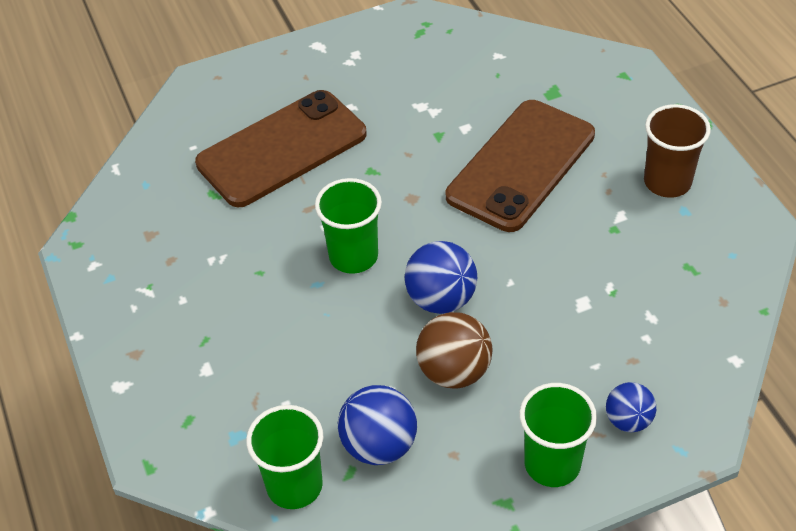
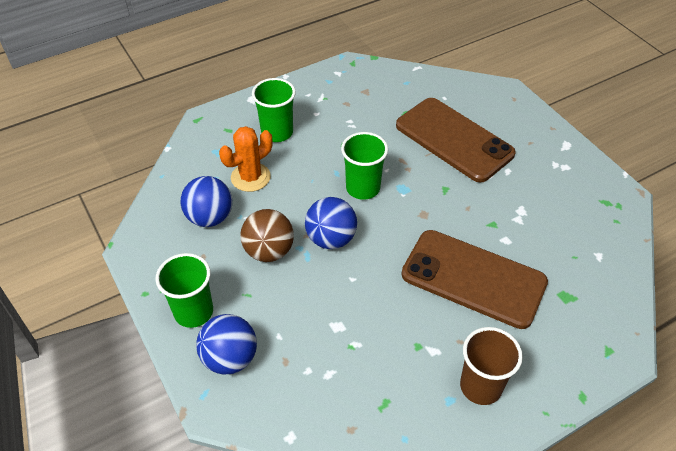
camera: 80 degrees right, 0 degrees up
(294, 485) = (182, 181): green cup -> green cup (277, 132)
(304, 390) = (250, 177): none -> orange cactus
(628, 420) = (230, 358): blue ball -> blue ball, size x1.57

